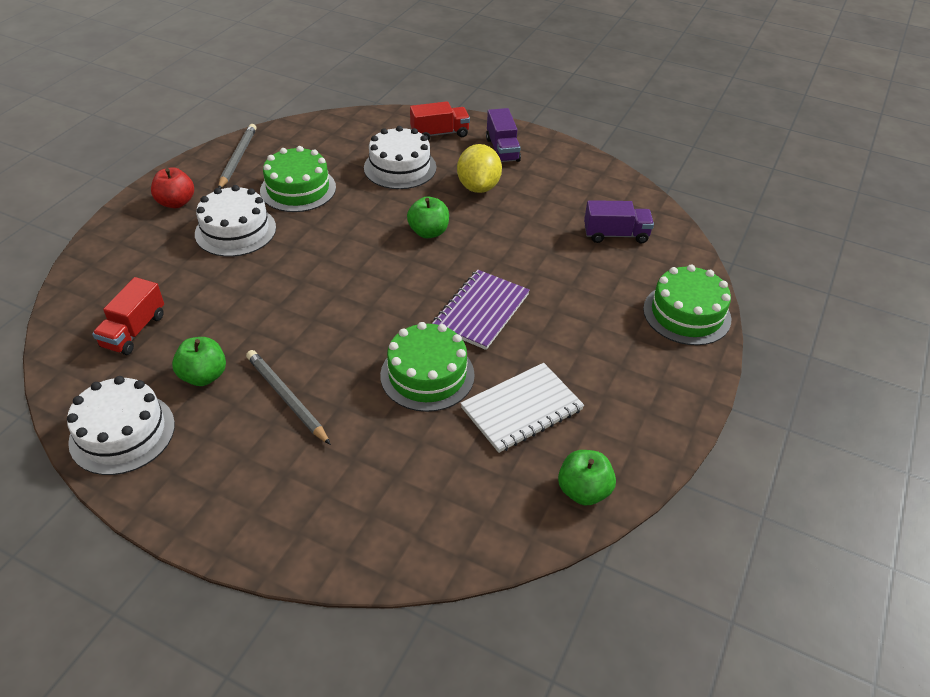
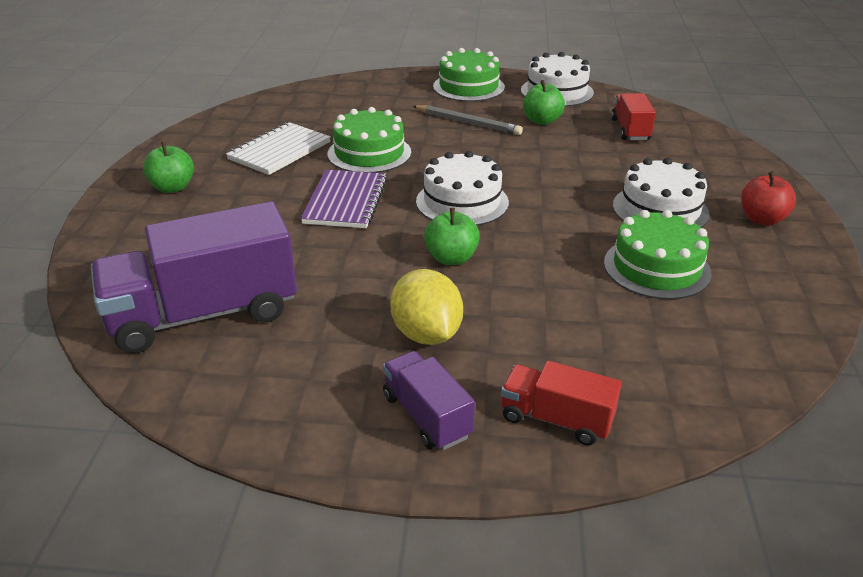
camera: 160 degrees right, 10 degrees down
(238, 158) = (784, 286): grey pencil -> none
(400, 167) = (561, 334): white cake -> white cake (462, 202)
(440, 133) = (556, 419): red truck -> red truck turned 60 degrees clockwise
(583, 491) = (220, 125): green apple -> green apple (172, 187)
(616, 235) = (203, 314): purple truck -> purple truck, size x1.96
(686, 314) = (116, 246): green cake -> green cake (468, 87)

